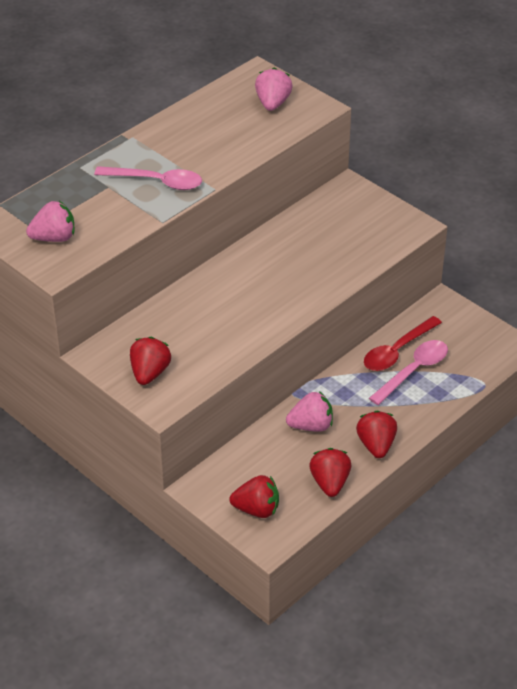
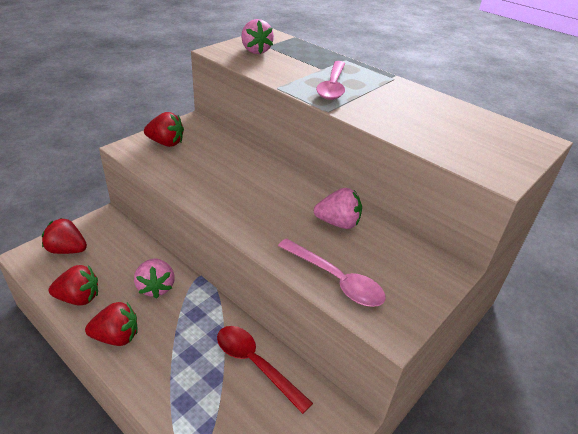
camera: 85 degrees right, 5 degrees down
(257, 509) = (67, 250): red strawberry -> red strawberry turned 105 degrees clockwise
(273, 103) = (487, 146): pink strawberry -> pink strawberry (338, 223)
(414, 371) = (222, 379): pink spoon -> pink spoon (336, 280)

